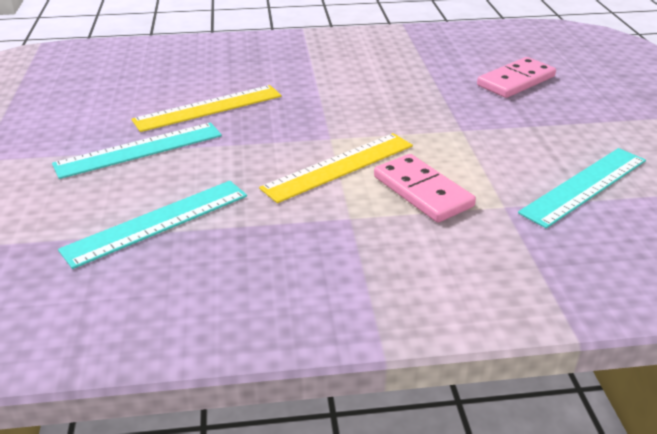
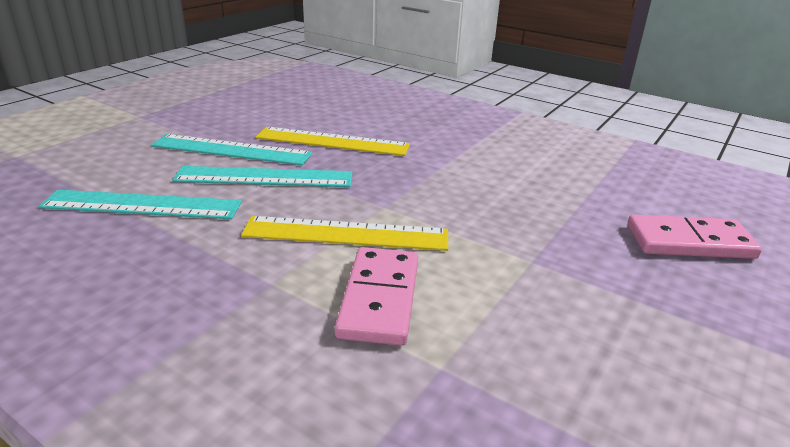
camera: 40 degrees right, 5 degrees down
(584, 186) = (590, 408): turquoise ruler -> turquoise ruler (264, 177)

